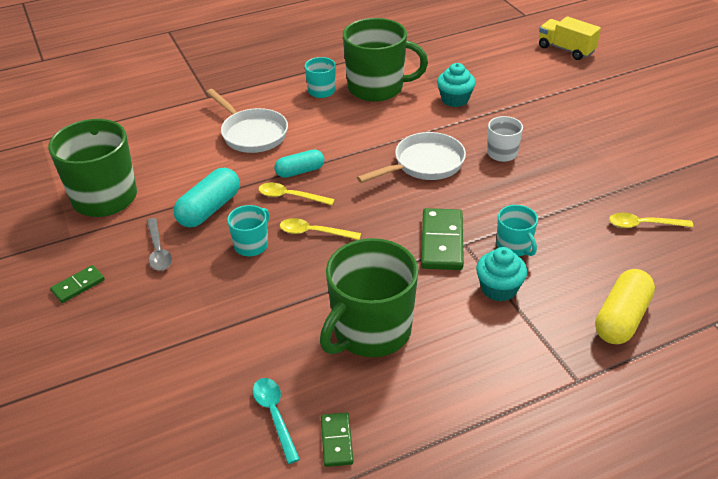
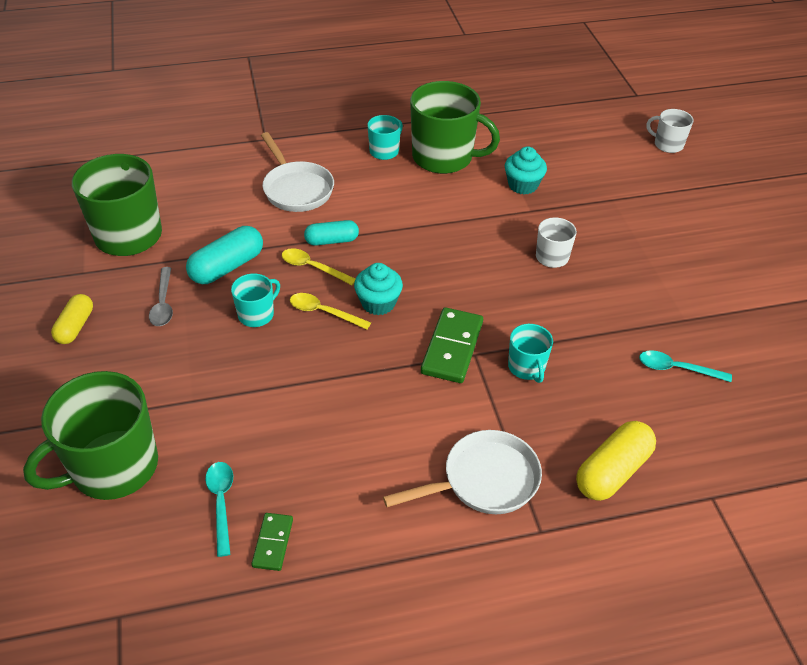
camera: 10 degrees right, 5 degrees up
(78, 286) = (75, 326): green domino -> yellow capsule
(371, 331) = (345, 433): green mug -> green mug (113, 467)
(424, 164) = (464, 255): white pan -> white pan (484, 480)
(499, 289) = (493, 412): turquoise cupcake -> turquoise cupcake (378, 303)
(566, 49) = (667, 144): yellow truck -> white mug
(643, 225) = (677, 369): yellow spoon -> turquoise spoon

